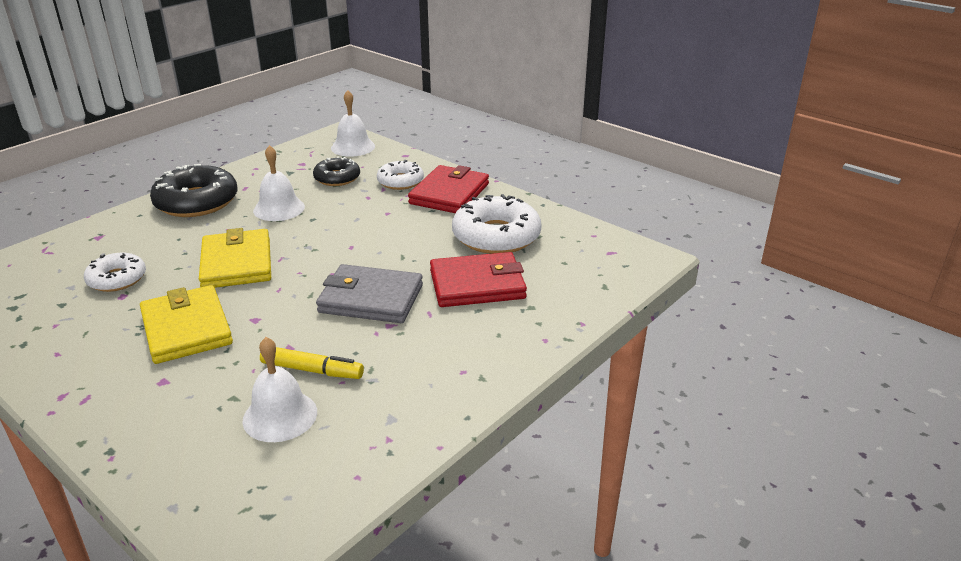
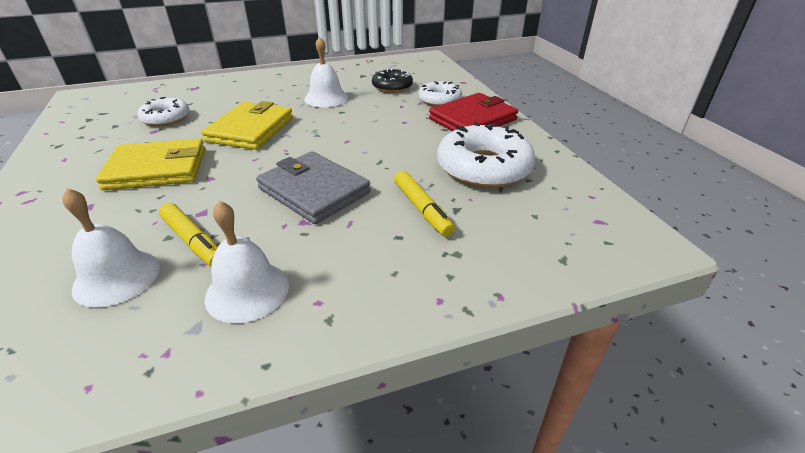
camera: 30 degrees right, 5 degrees up
(186, 328) = (157, 169): yellow wallet -> yellow wallet turned 75 degrees clockwise
(196, 202) = (278, 81): black donut -> none
(353, 147) = (427, 68): white bell -> white bell (247, 291)
(477, 284) = (422, 209): red wallet -> yellow marker

